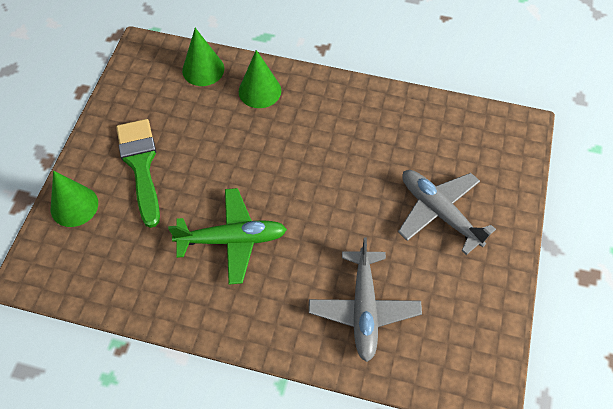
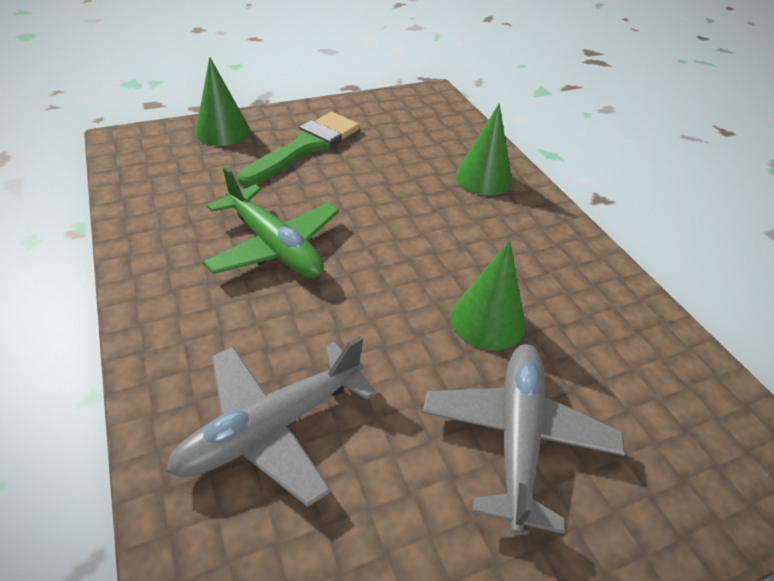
camera: 50 degrees right, 15 degrees down
(203, 69) = (458, 134): green cone -> green cone (487, 320)

